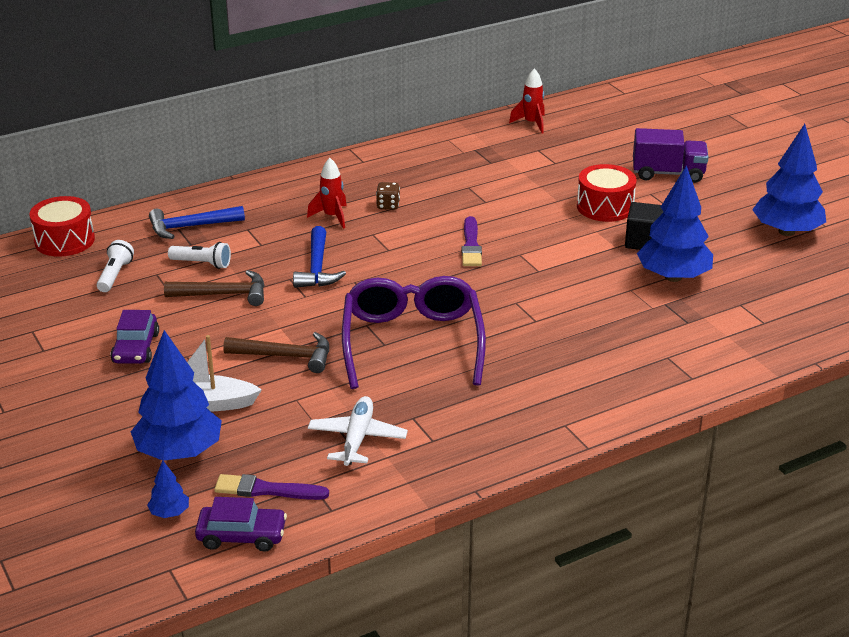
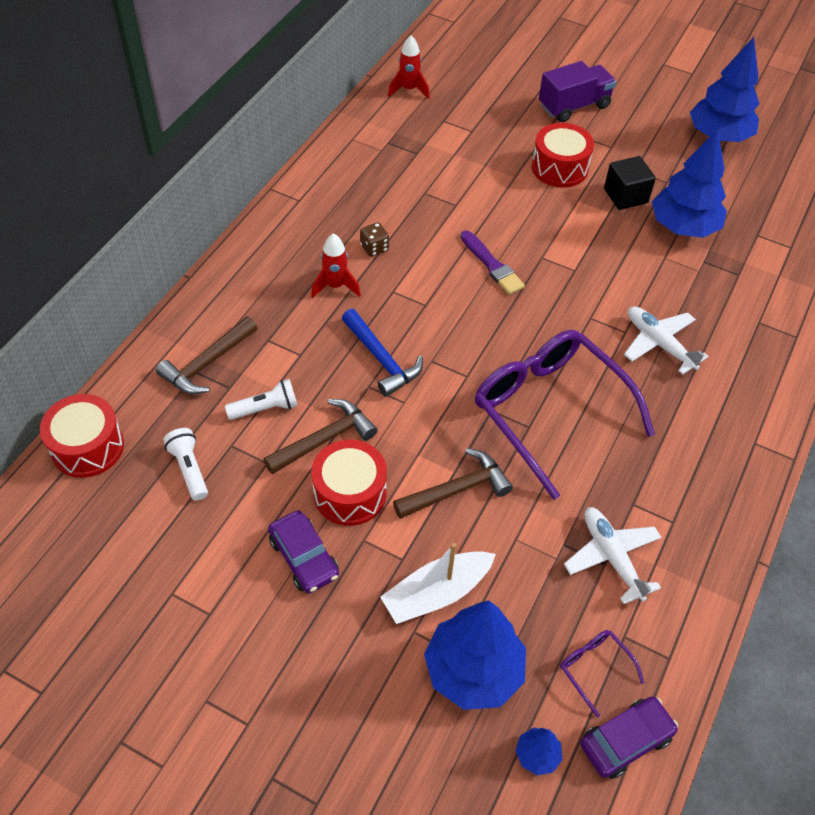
camera: 35 degrees left, 20 degrees up
(191, 227) = (207, 363): blue hammer -> brown hammer
(206, 328) = (350, 493): none -> red drum
(267, 490) = (595, 669): purple brush -> purple glasses
(556, 337) = (659, 343): none -> white plane

